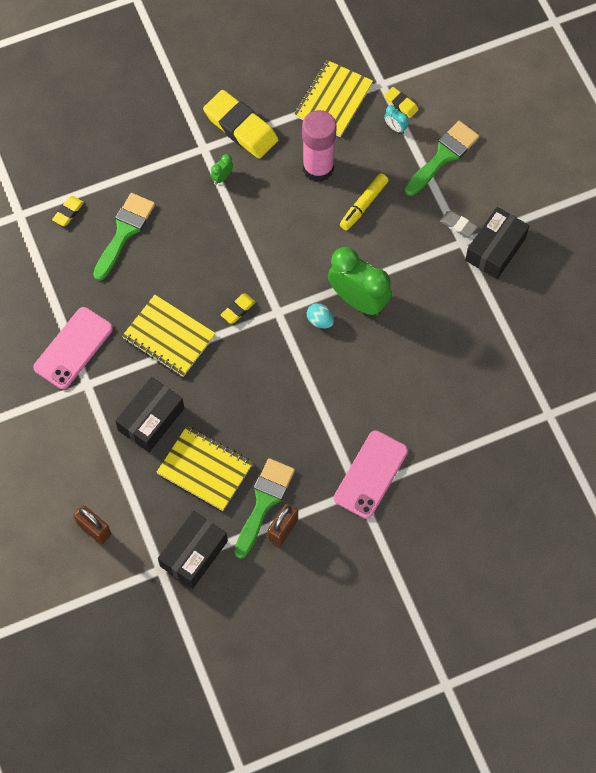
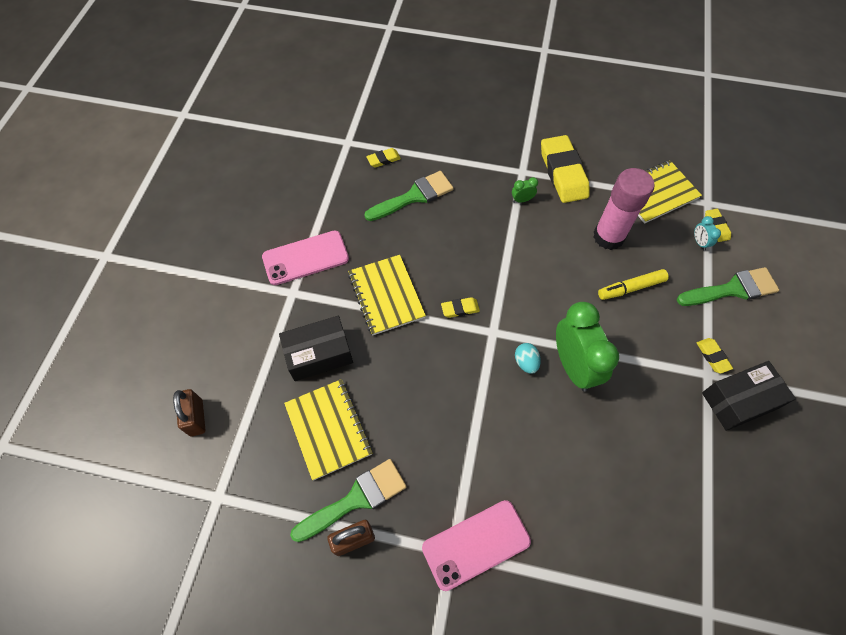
camera: 35 degrees right, 5 degrees down
(193, 553) = (257, 503): black box -> none
(458, 225) = (712, 356): grey eraser -> yellow eraser

